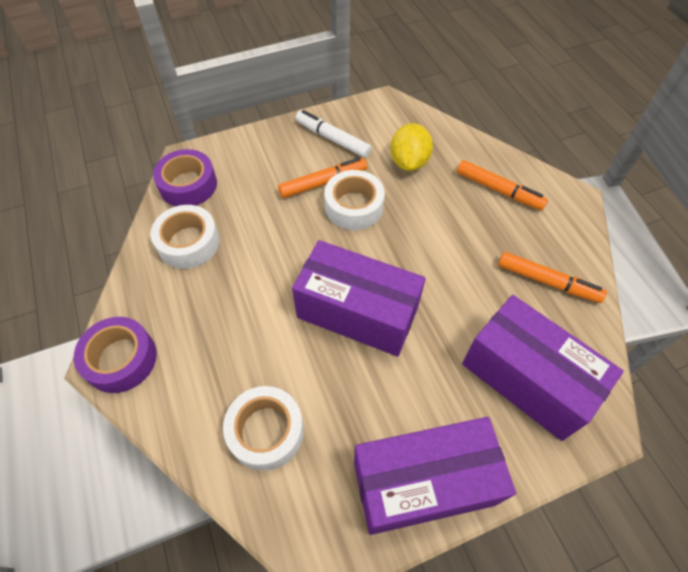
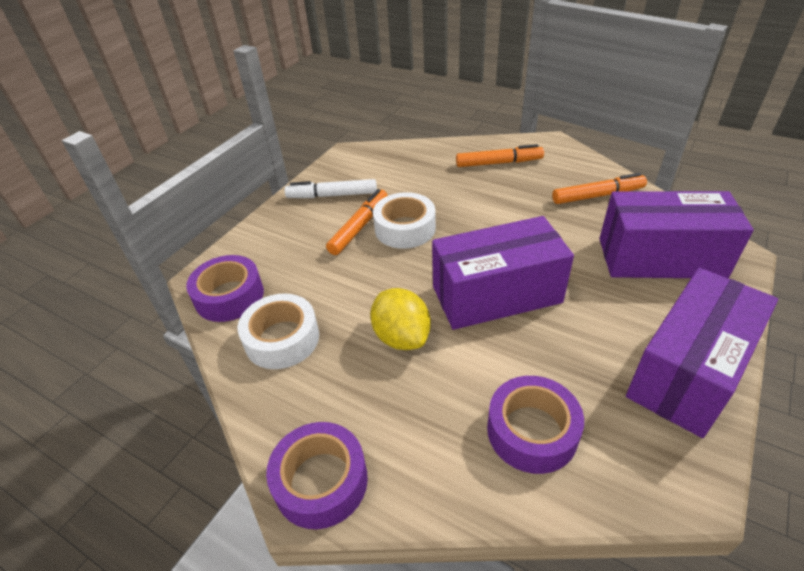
camera: 35 degrees left, 15 degrees down
(266, 431) = (532, 431): white tape -> purple tape
(409, 162) = (413, 179): yellow lemon -> yellow lemon (401, 337)

